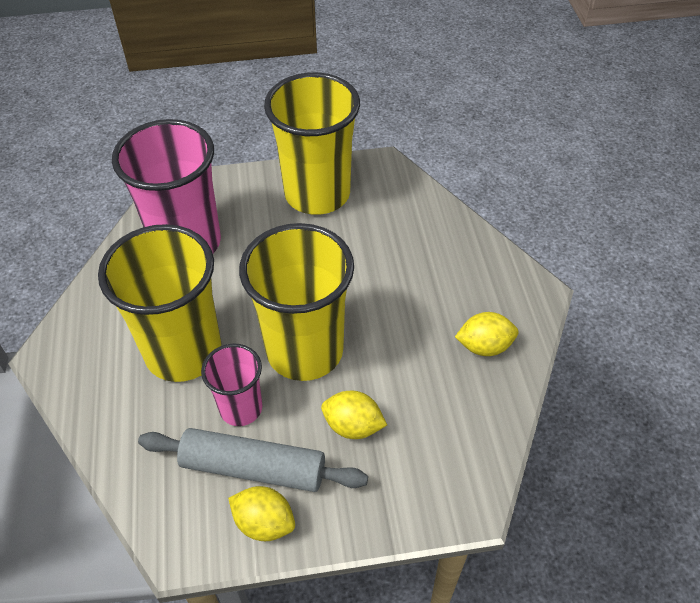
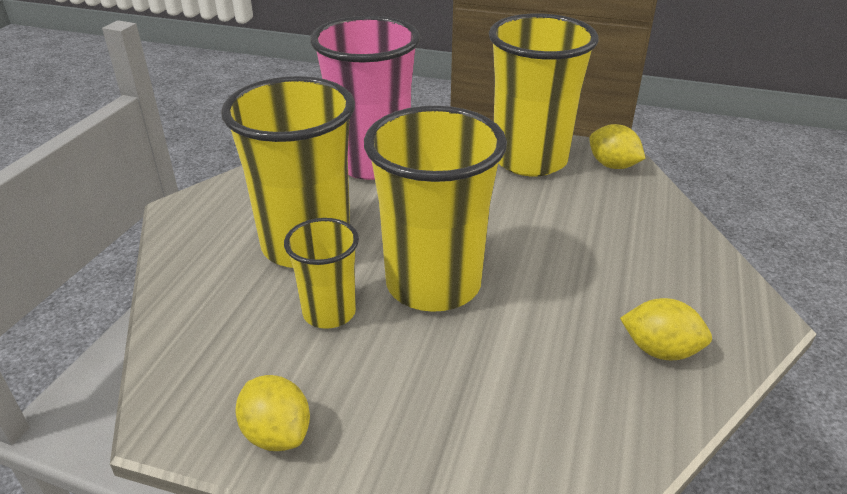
camera: 25 degrees right, 15 degrees down
(241, 408) = (329, 312): pink cup -> yellow cup
(253, 468) = (303, 373): grey rolling pin -> none
(353, 426) = (444, 374): yellow lemon -> yellow lemon (612, 165)

